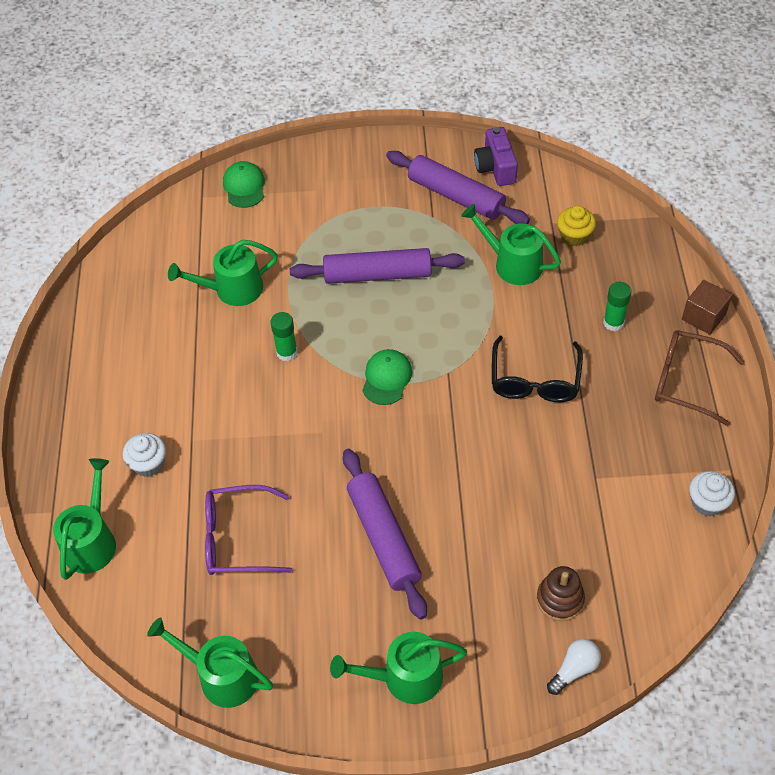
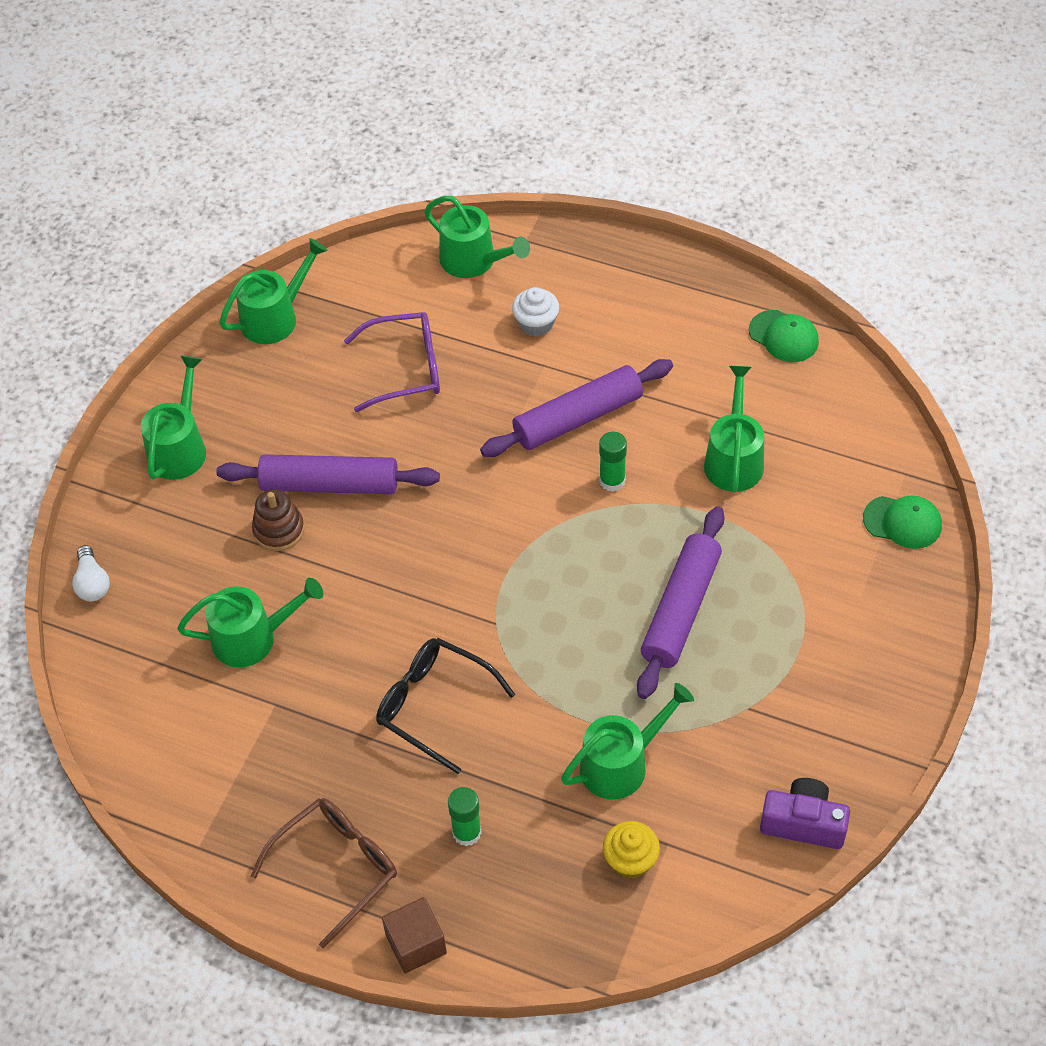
camera: 115 degrees right, 0 degrees up
(237, 538) = (405, 369): purple glasses -> purple glasses turned 60 degrees clockwise
(386, 378) = (522, 561): green cap -> green cap (783, 336)
(456, 196) = (771, 750): purple rolling pin -> purple rolling pin (577, 418)
(552, 521) = (252, 638): none -> green watering can
(560, 599) = (166, 604): brown stacking toy -> brown stacking toy (279, 530)
(707, 502) = (176, 798): white cupcake -> none

